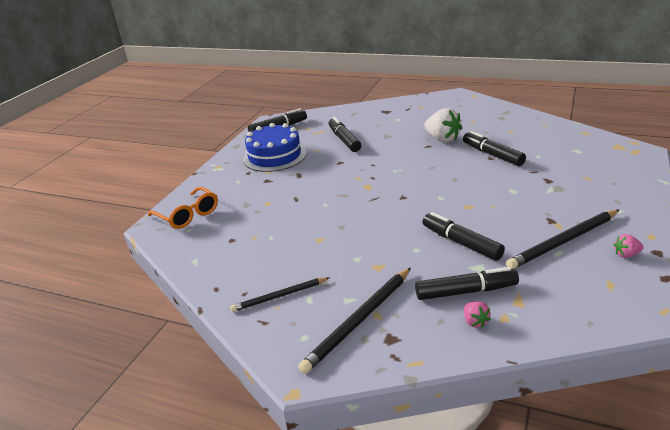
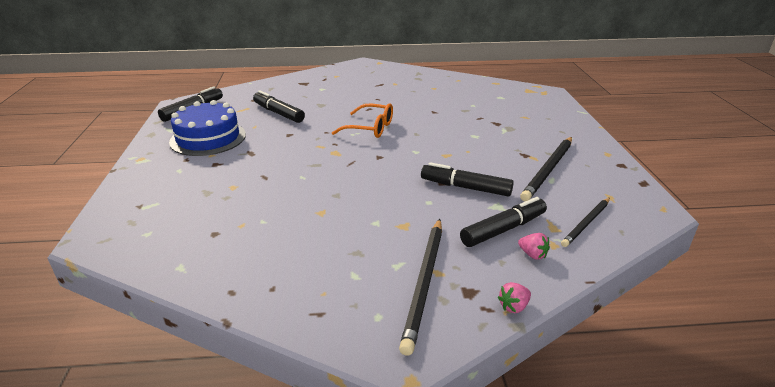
camera: 30 degrees left, 0 degrees up
(188, 215) = (135, 217): orange glasses -> orange glasses (370, 128)
(280, 296) = (318, 280): black pencil -> black pencil (586, 223)
(442, 139) = (378, 101): white strawberry -> none
(492, 155) = (434, 109): black marker -> none
(626, 254) = (602, 171): pink strawberry -> pink strawberry (513, 306)

